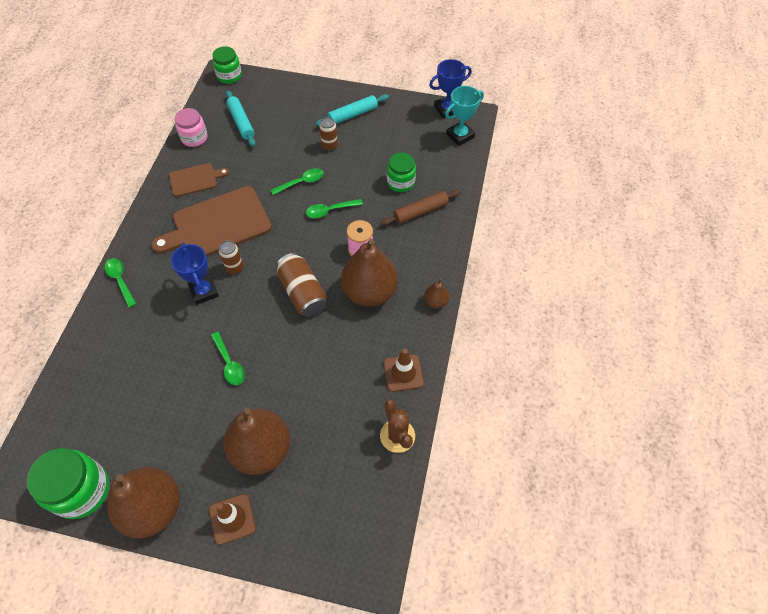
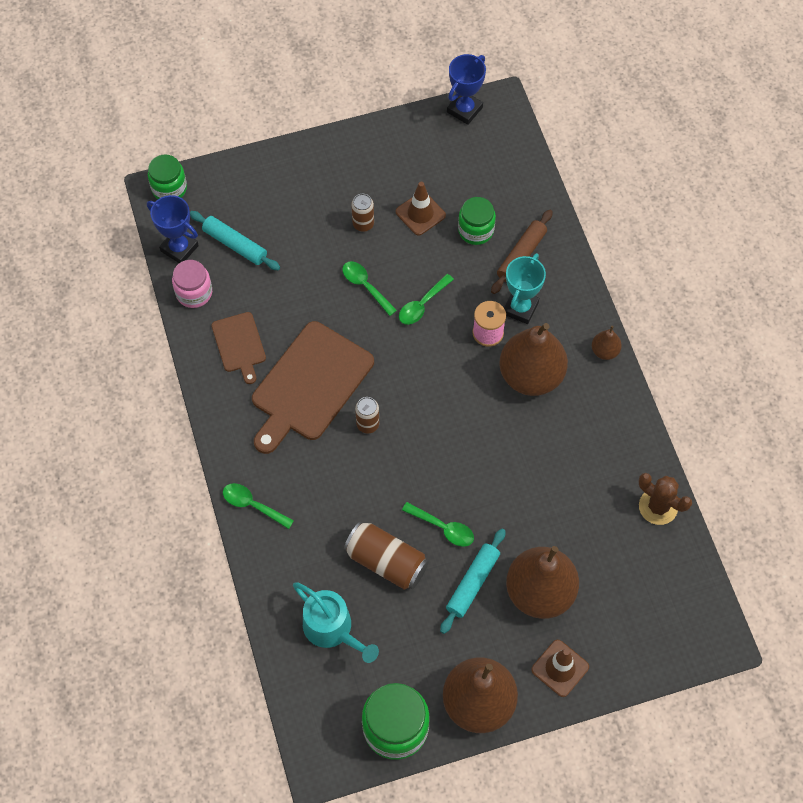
camera: 30 degrees left, 5 degrees up
(100, 392) = (333, 629): none -> turquoise watering can
(195, 179) = (239, 345): brown cutting board -> brown cutting board turned 120 degrees clockwise
(204, 291) = (355, 468): blue trophy -> blue trophy (179, 248)
(302, 182) = (365, 286): green spoon -> green spoon turned 75 degrees counterclockwise
(303, 293) = (462, 414): brown can -> brown can (386, 562)
(353, 114) = (361, 169): turquoise rolling pin -> turquoise rolling pin (472, 583)
(403, 373) = (622, 442): brown traffic cone -> brown traffic cone (420, 213)
(460, 135) = (502, 138): turquoise trophy -> turquoise trophy (520, 308)

